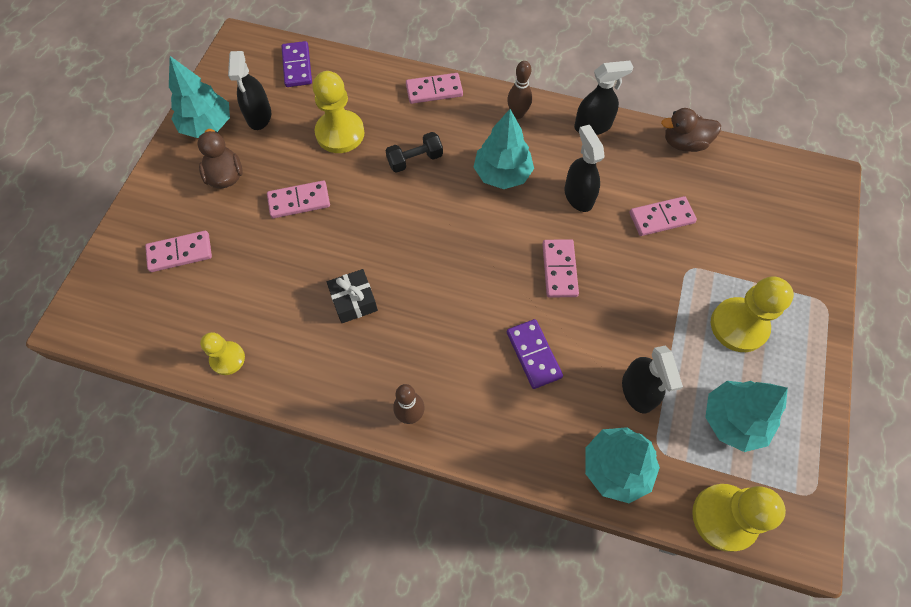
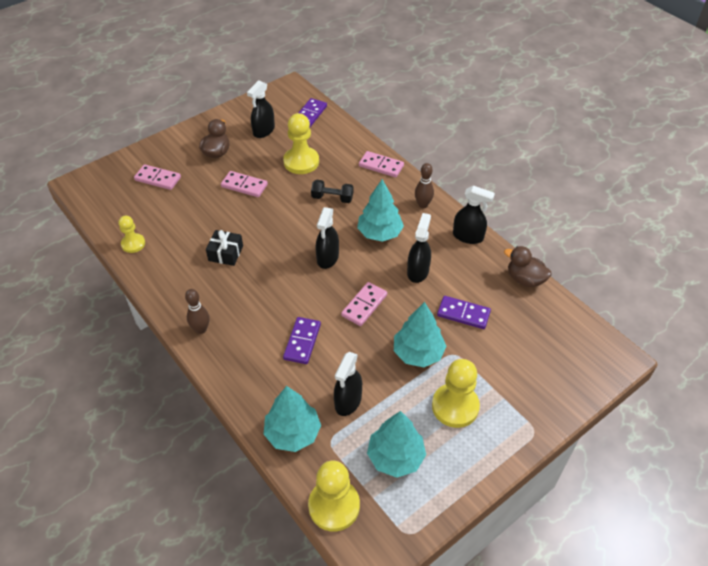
camera: 35 degrees right, 15 degrees down
(207, 125) = (231, 122): turquoise tree -> turquoise tree (418, 353)
(473, 237) = (327, 258): none -> black spray bottle
(661, 218) = (463, 314): pink domino -> purple domino

